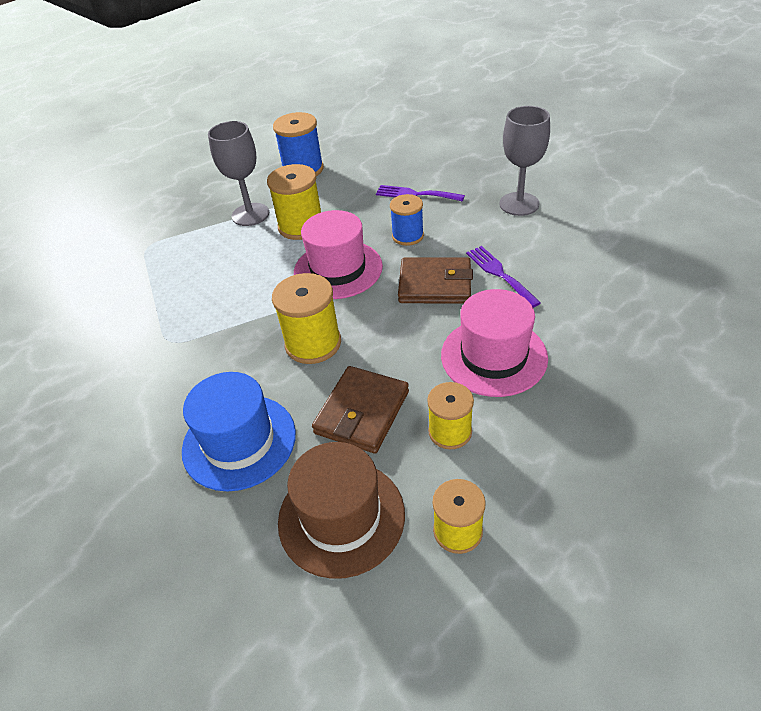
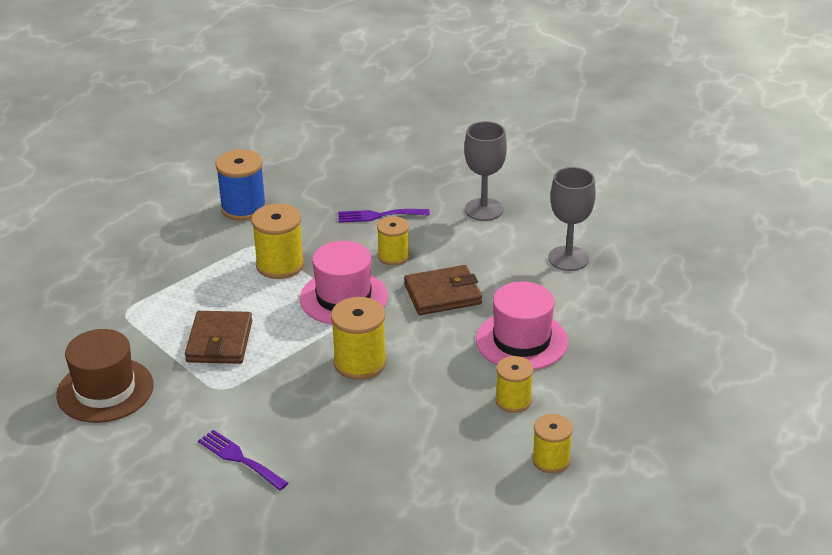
camera: 25 degrees left, 10 degrees down
(239, 441) = (343, 447): blue hat -> none
(250, 214) = (217, 262): grey goblet -> grey goblet (568, 258)
(341, 517) = (460, 473): brown hat -> brown hat (105, 390)
(362, 412) = (435, 403): brown wallet -> brown wallet (219, 341)
(407, 236) = (393, 256): blue spool -> yellow spool
(499, 274) = (495, 275): purple fork -> purple fork (239, 458)

